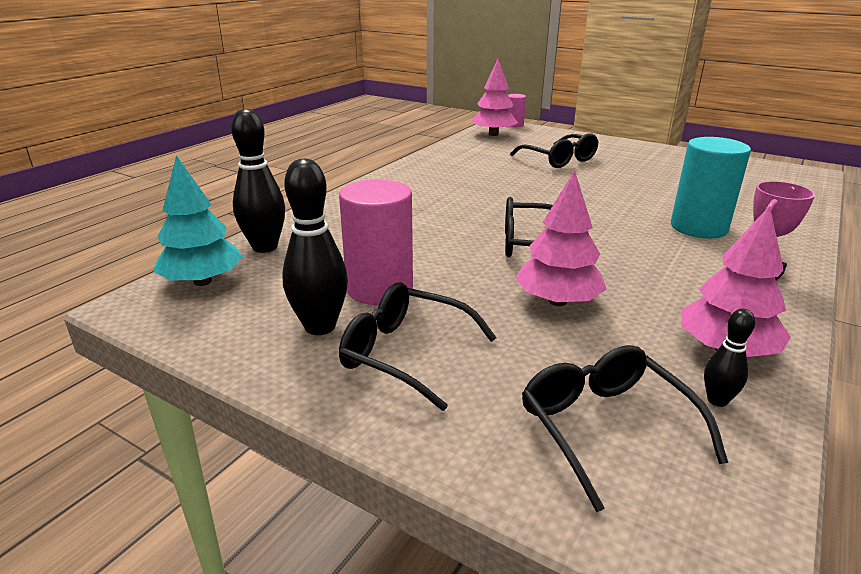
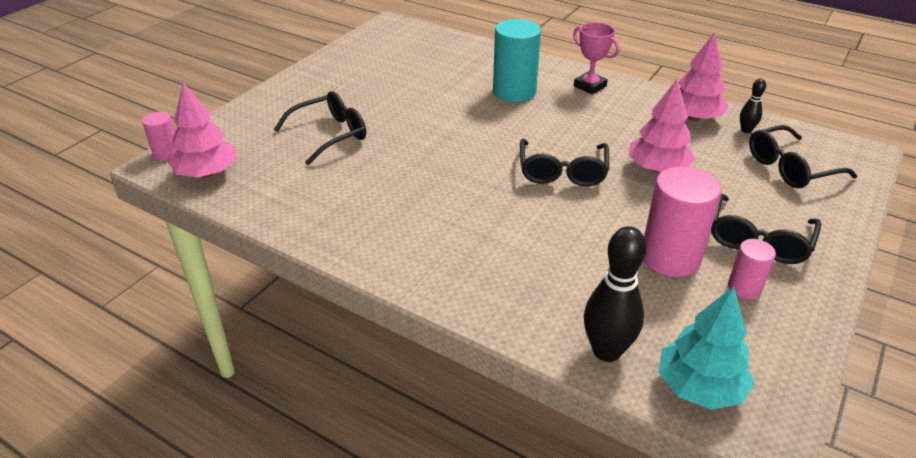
camera: 90 degrees left, 10 degrees up
(320, 326) = (744, 288): black bowling pin -> pink cylinder

